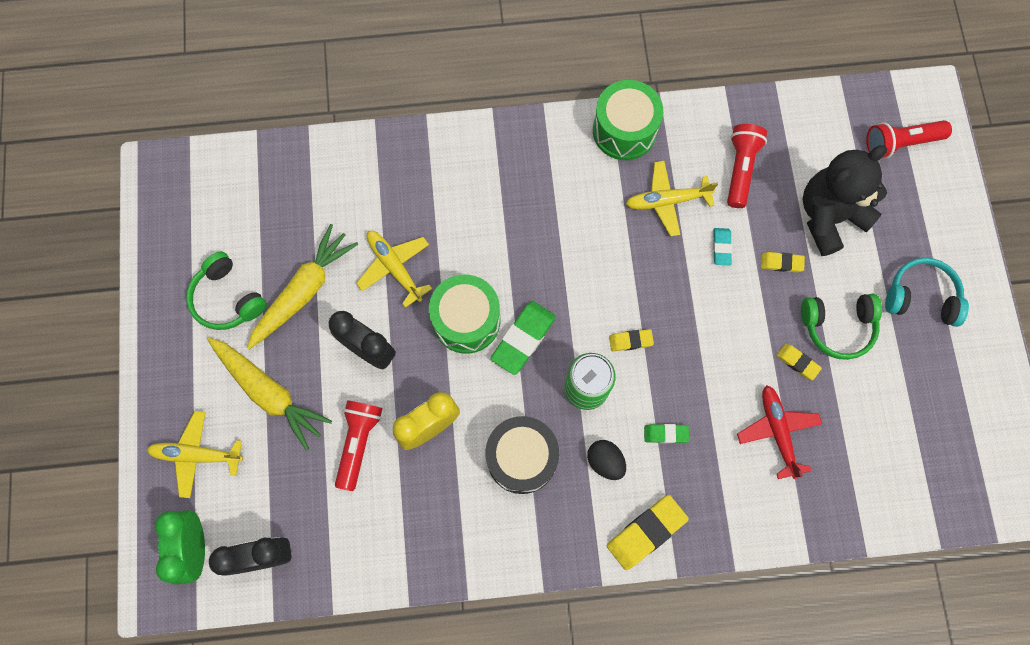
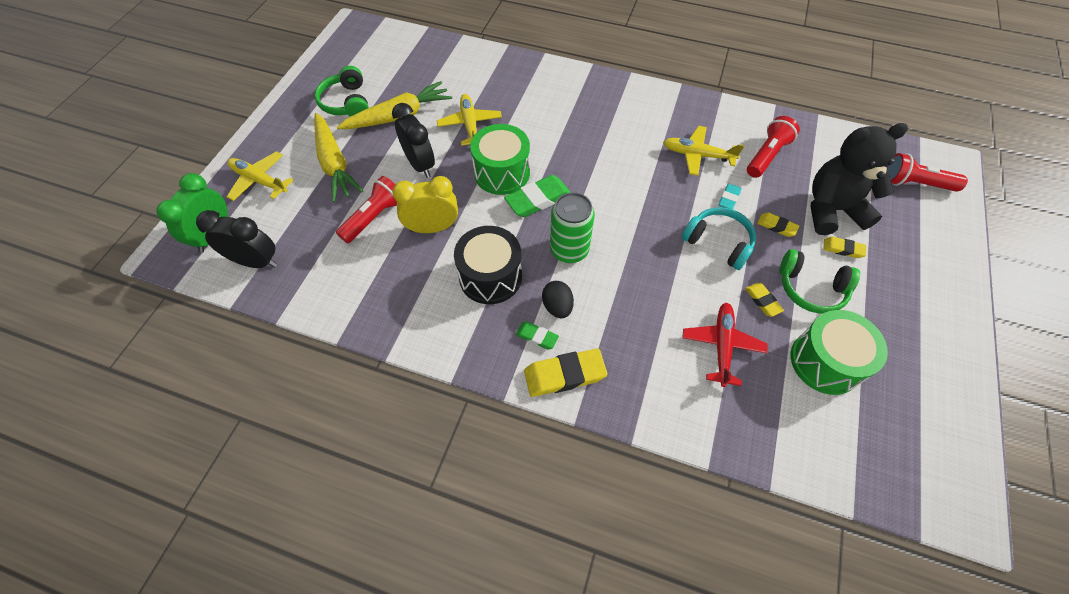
camera: 25 degrees right, 15 degrees down
(624, 130) = (684, 104): green drum -> green drum (825, 362)
(630, 341) = (623, 232): yellow eraser -> yellow eraser (842, 249)
(665, 434) = (619, 307): green eraser -> green eraser (537, 337)
(921, 297) = (899, 295): turquoise headphones -> turquoise headphones (718, 242)

